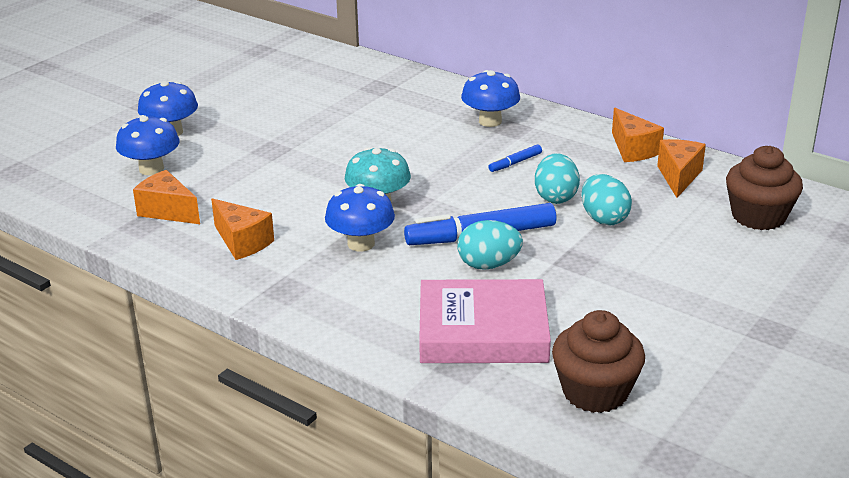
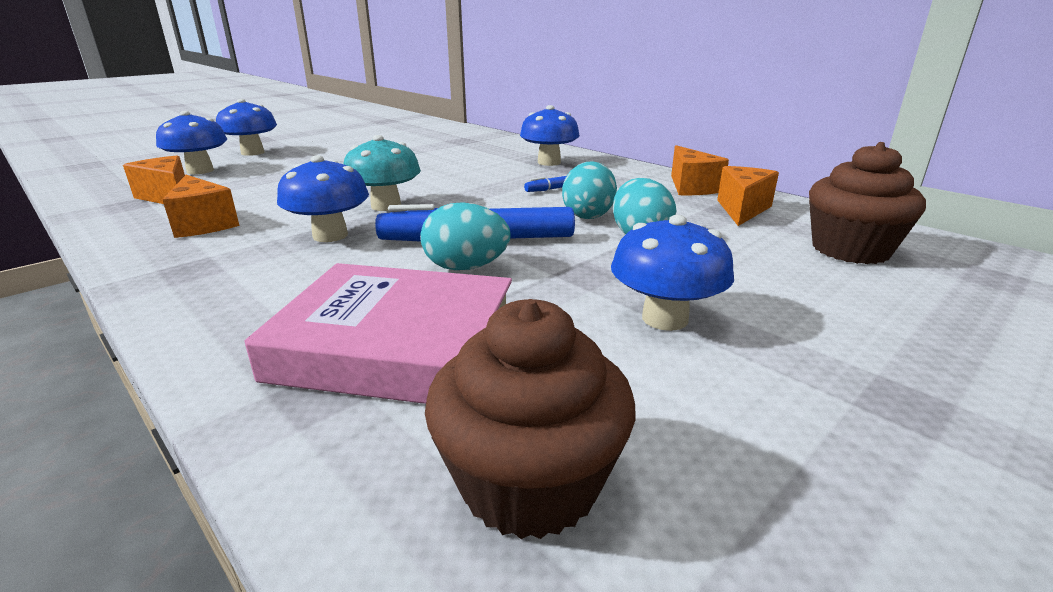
camera: 10 degrees right, 5 degrees down
(638, 293) = (664, 318): none -> blue mushroom

